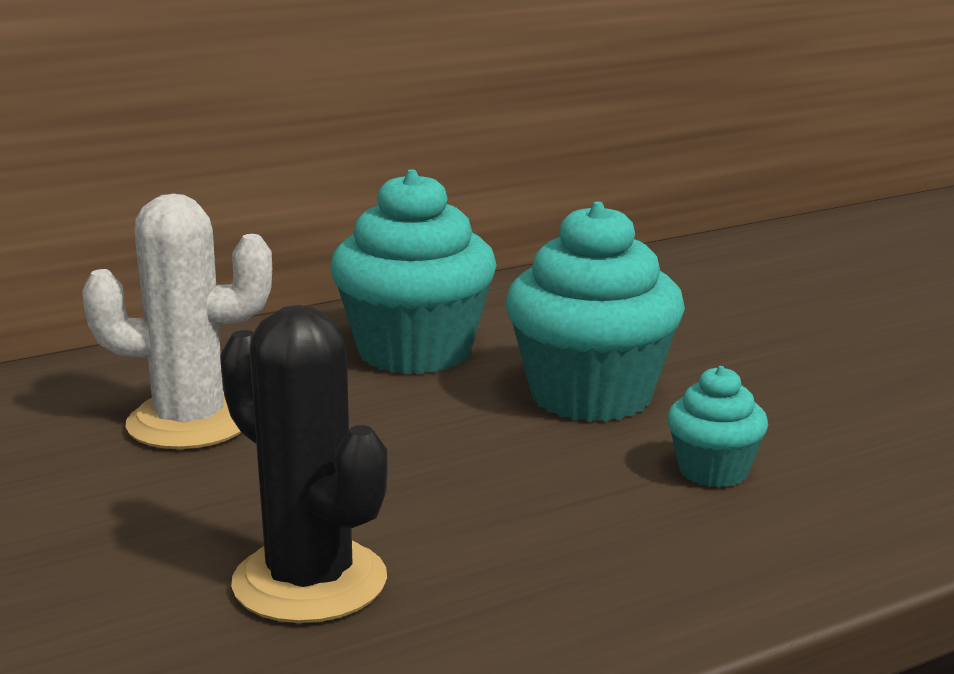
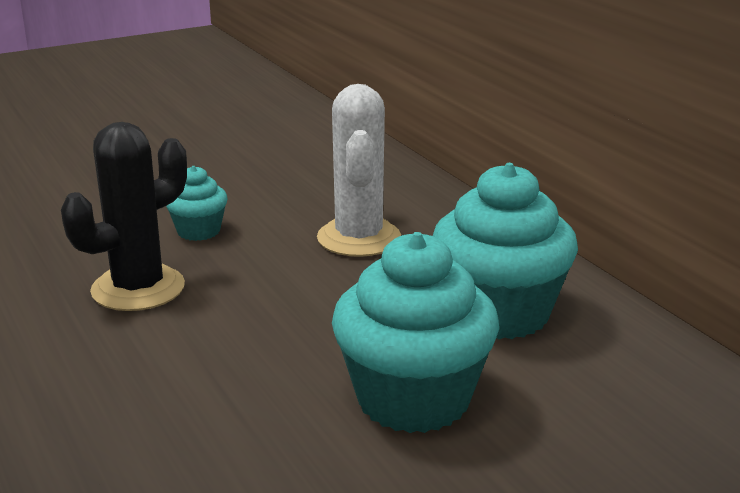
camera: 90 degrees right, 5 degrees up
(713, 471) = (254, 456): turquoise cupcake -> turquoise cupcake (198, 231)

